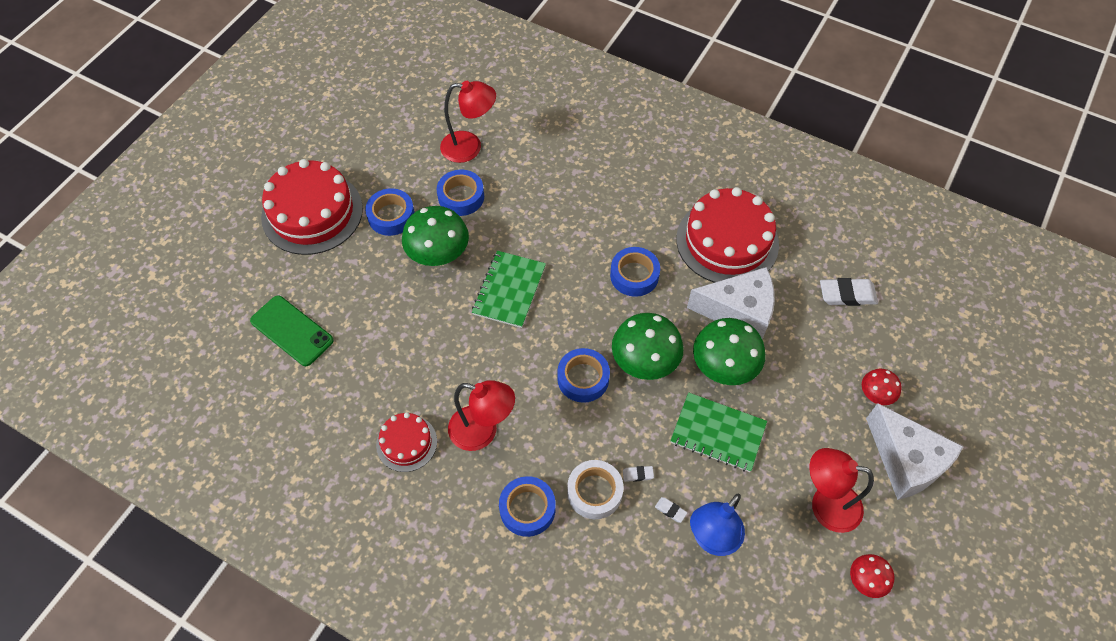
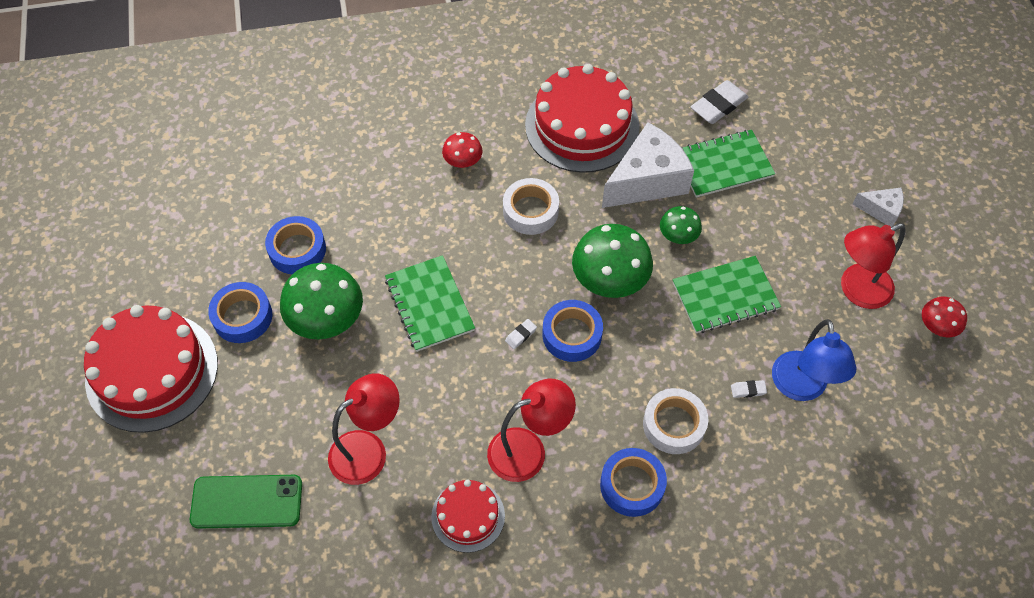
camera: 40 degrees left, 0 degrees up
(470, 147) = (260, 196): red lamp -> red lamp (368, 450)
(634, 275) = (530, 211): blue tape -> white tape
(638, 474) = (694, 381): white eraser -> white eraser (521, 335)
(724, 366) = (678, 236): green mushroom -> green mushroom, size x0.54
(808, 340) = (723, 165): none -> green notebook
(876, 394) = (813, 172): red mushroom -> red mushroom (463, 161)
(905, 461) = (881, 210): white cheese -> white cheese, size x0.50

